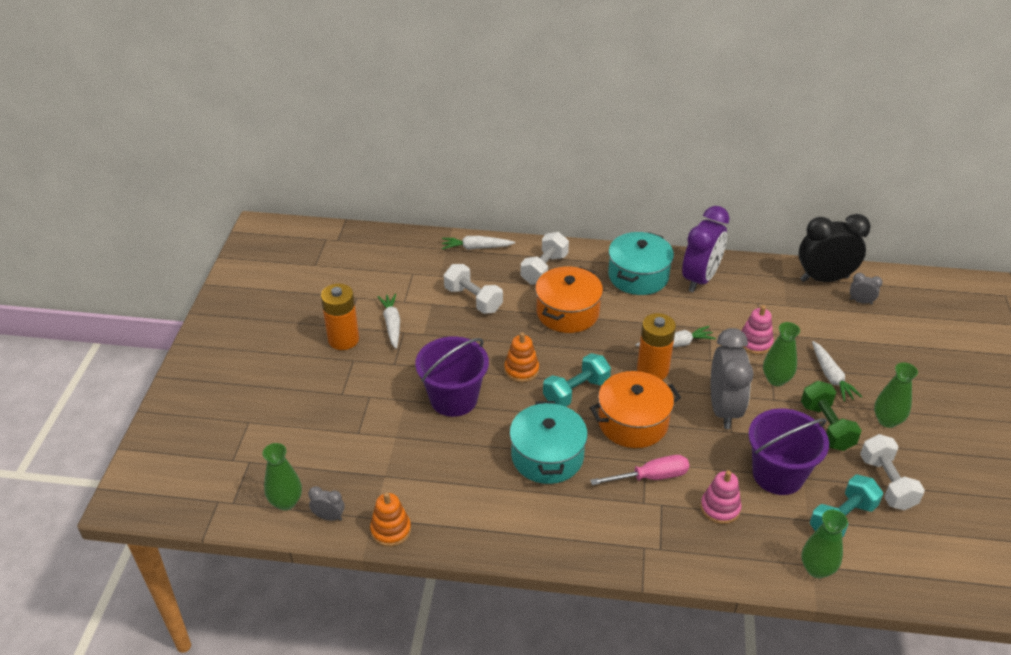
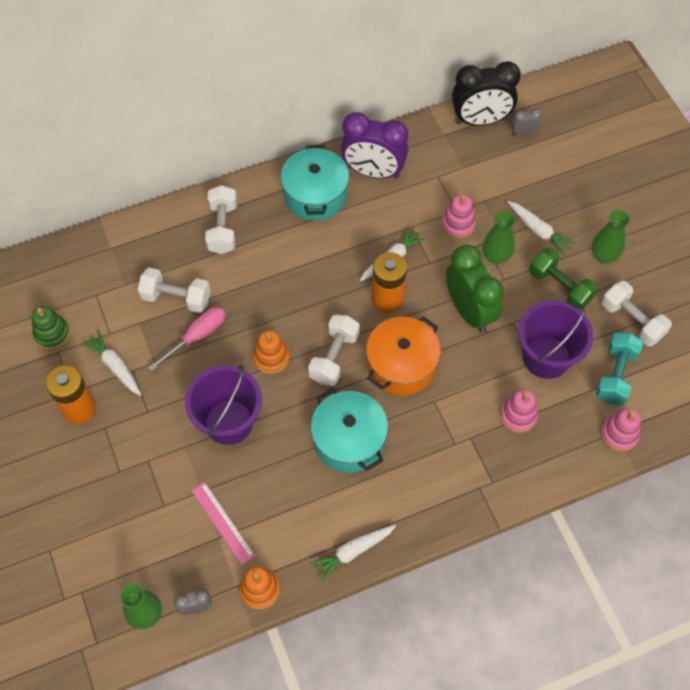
camera: 30 degrees left, 20 degrees up
(361, 284) = (52, 334): none -> green stacking toy
(396, 467) = (223, 522): none -> pink ruler
(476, 248) = (140, 232): white carrot -> white carrot (353, 552)
(567, 312) = (275, 270): orange pot -> none
(576, 392) = (334, 357): turquoise dumbbell -> white dumbbell
(651, 477) = (447, 414): pink screwdriver -> pink screwdriver (197, 336)
(700, 279) = (373, 172): purple clock -> purple clock turned 105 degrees clockwise
(724, 409) = (469, 311): grey clock -> green clock
(817, 569) = (619, 434): green vase -> pink stacking toy
(824, 279) = (480, 120): black clock -> black clock turned 150 degrees counterclockwise

